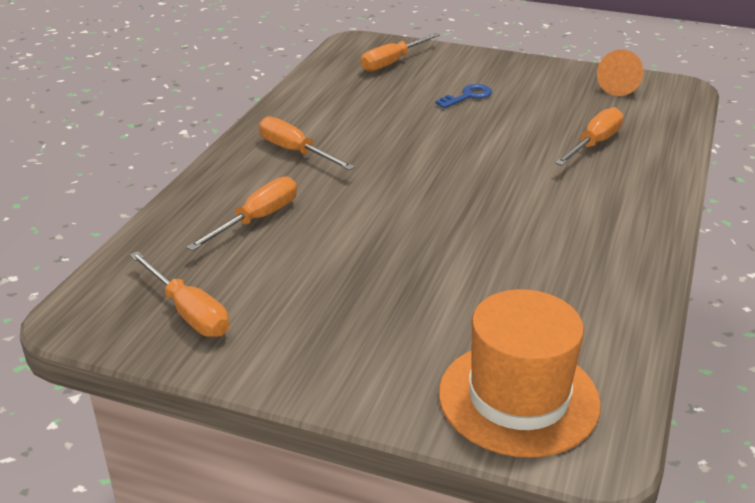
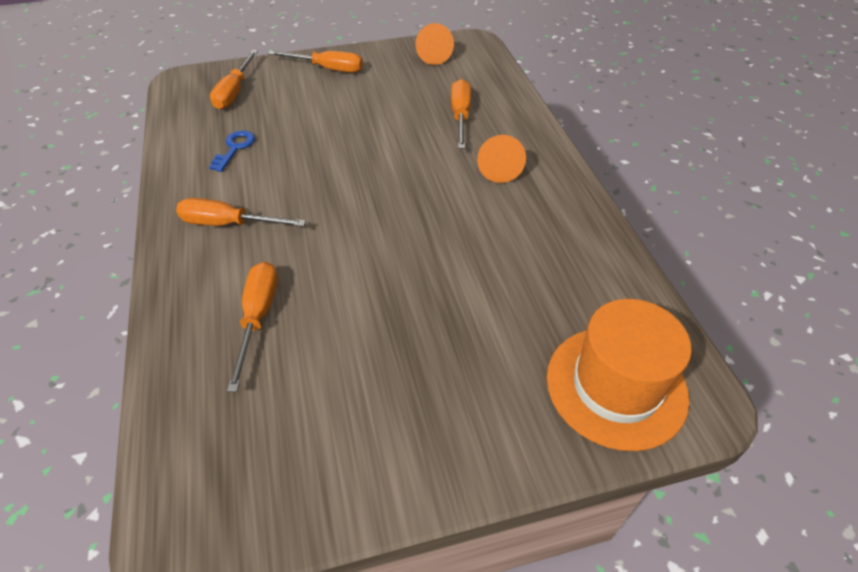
camera: 35 degrees left, 15 degrees up
(188, 312) = (284, 461): orange screwdriver -> orange screwdriver (328, 69)
(468, 96) = (328, 105): blue key -> blue key (235, 148)
(587, 197) = (499, 169): none -> orange cone

